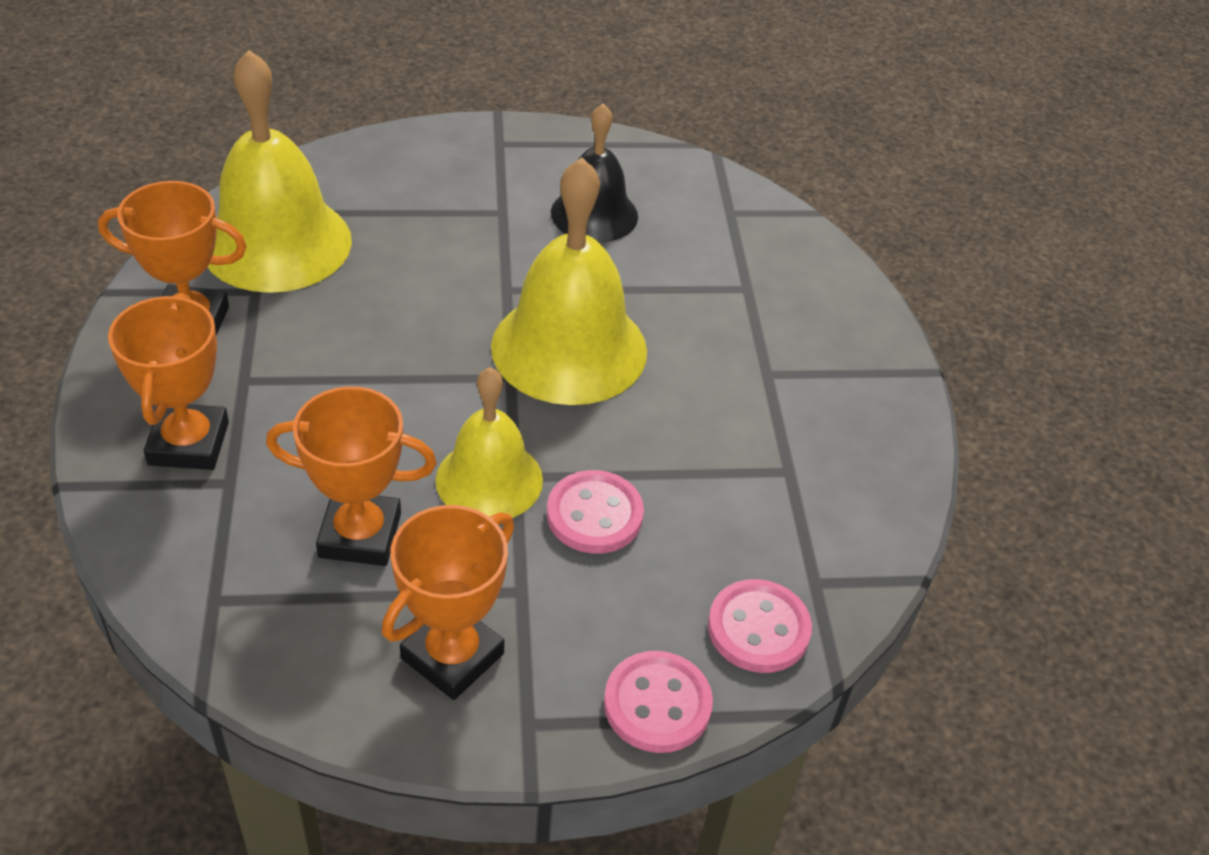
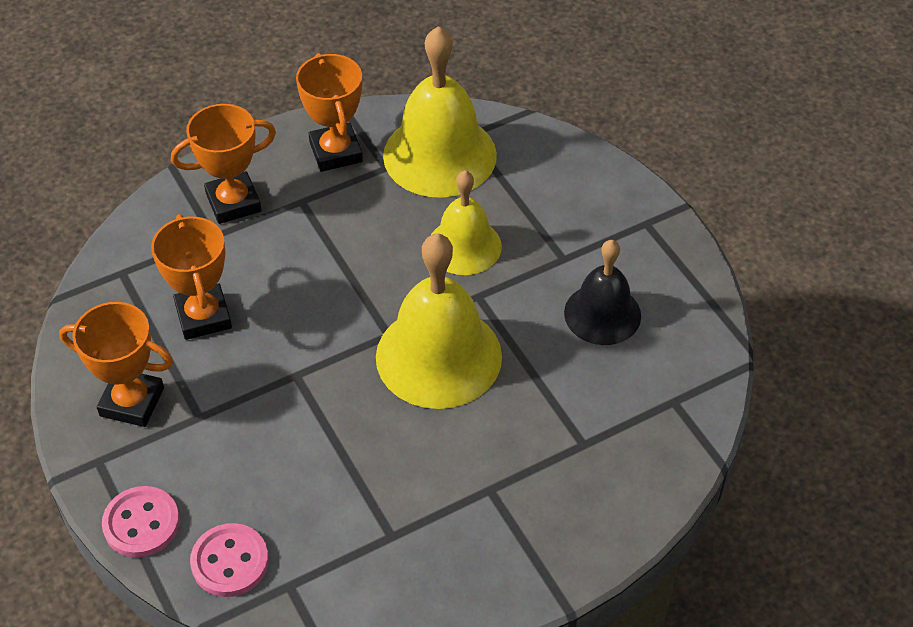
camera: 70 degrees right, 5 degrees up
(489, 480) = (284, 362): yellow bell -> yellow bell (464, 246)
(594, 515) = (284, 431): pink button -> none

